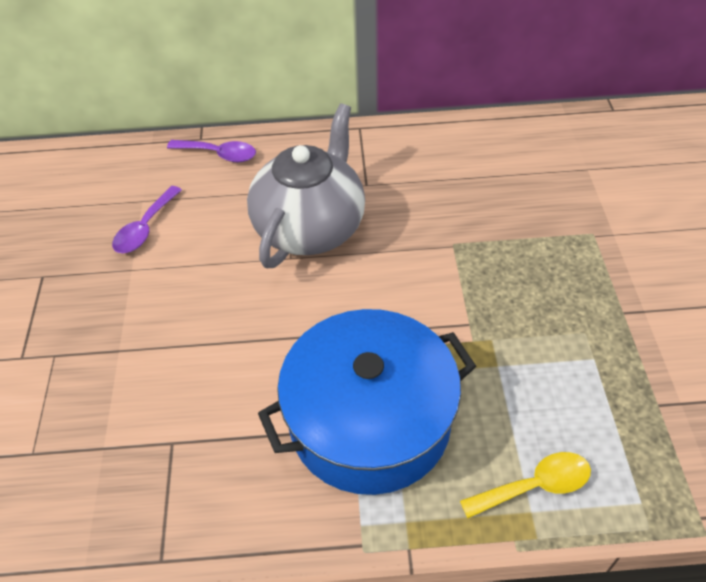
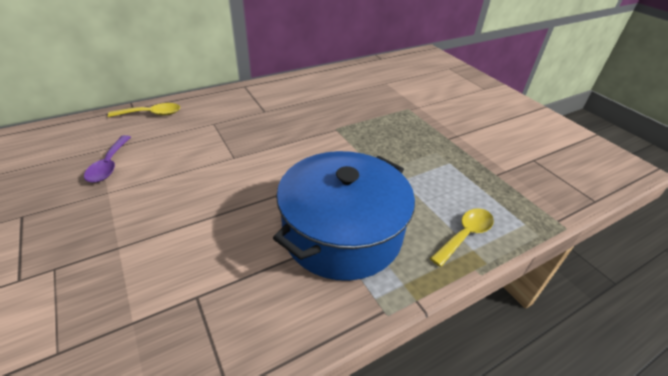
camera: 30 degrees left, 10 degrees down
(219, 154) = (151, 114): purple spoon -> yellow spoon
(311, 227) = (239, 139): grey teapot -> none

